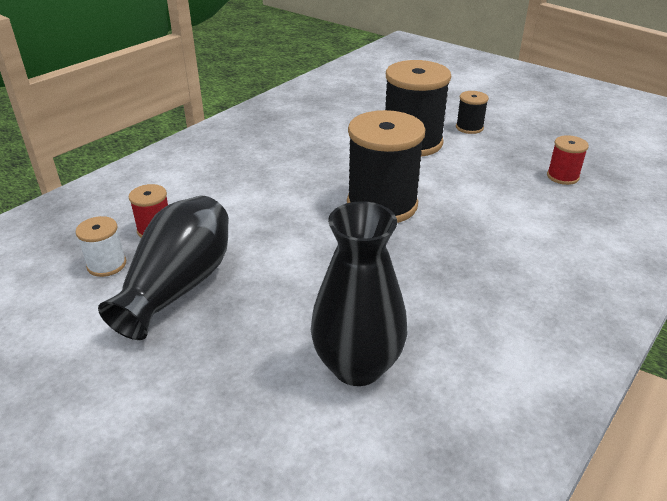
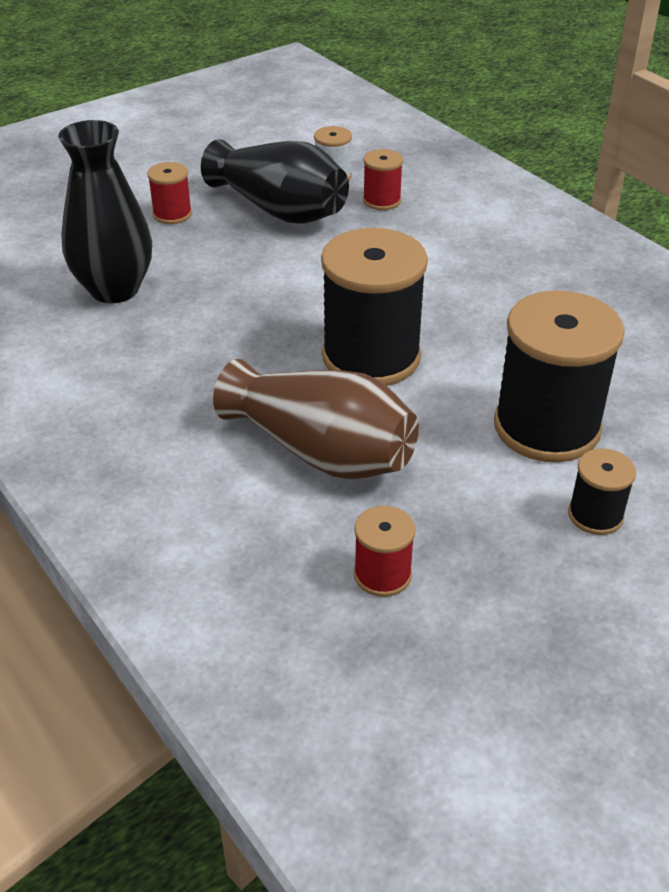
camera: 105 degrees right, 5 degrees up
(197, 364) = (172, 214): none -> red spool
(489, 209) = (321, 451): none -> brown vase

